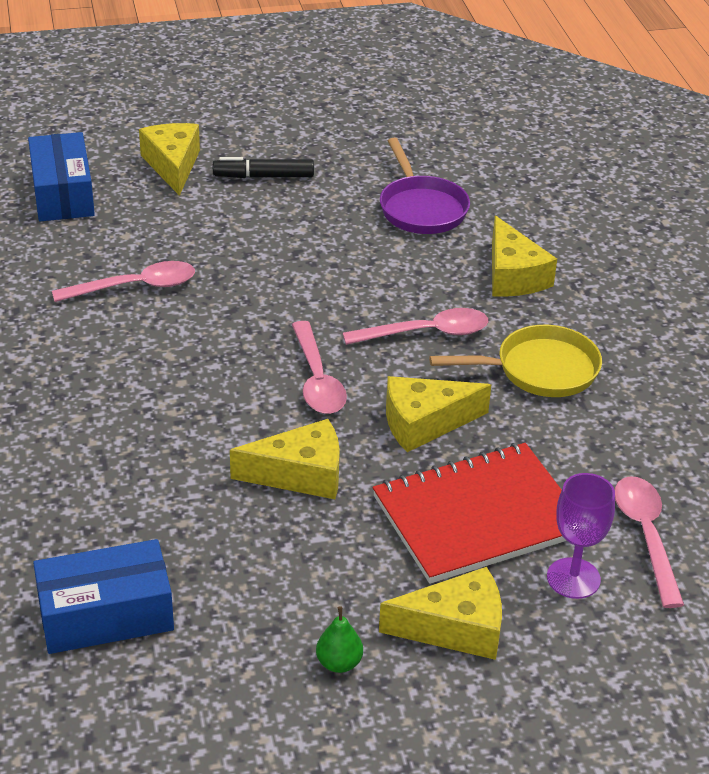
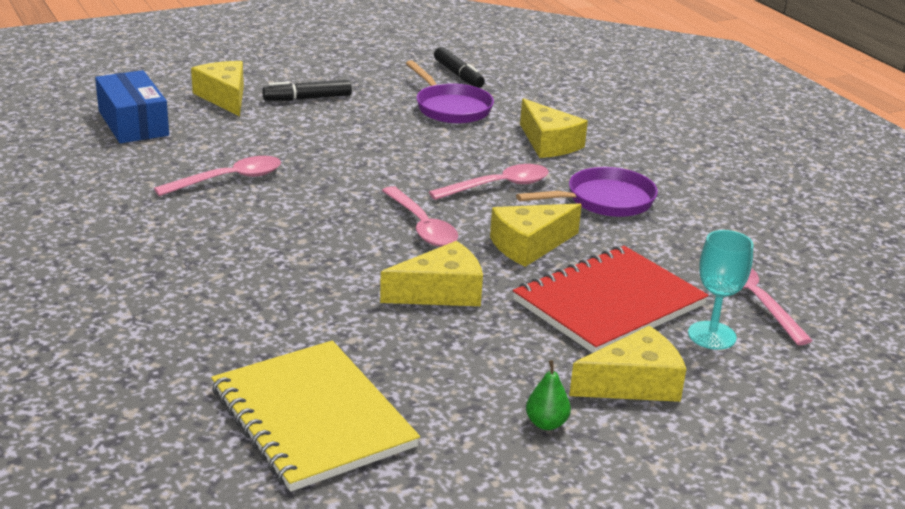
camera: 15 degrees left, 10 degrees down
(106, 614) = (312, 417): blue box -> yellow notebook
(451, 157) = (458, 75): none -> black marker
(539, 370) = (604, 201): yellow pan -> purple pan
(573, 578) = (712, 335): purple goblet -> turquoise goblet

